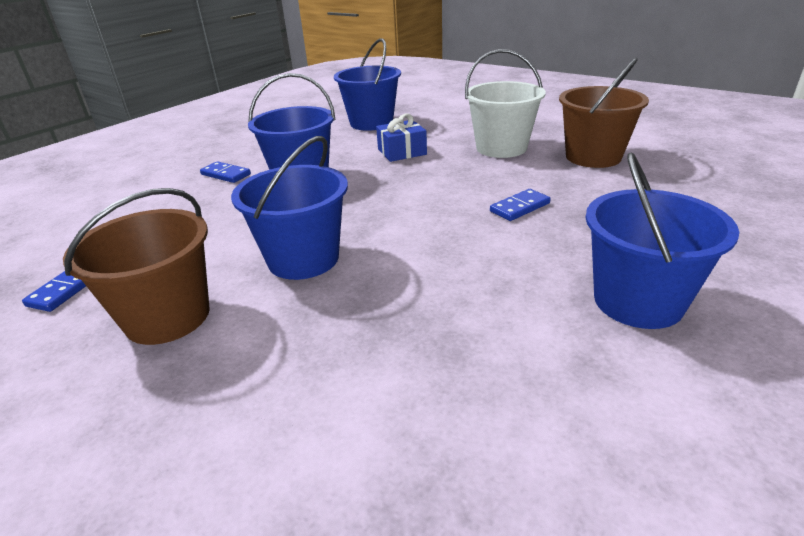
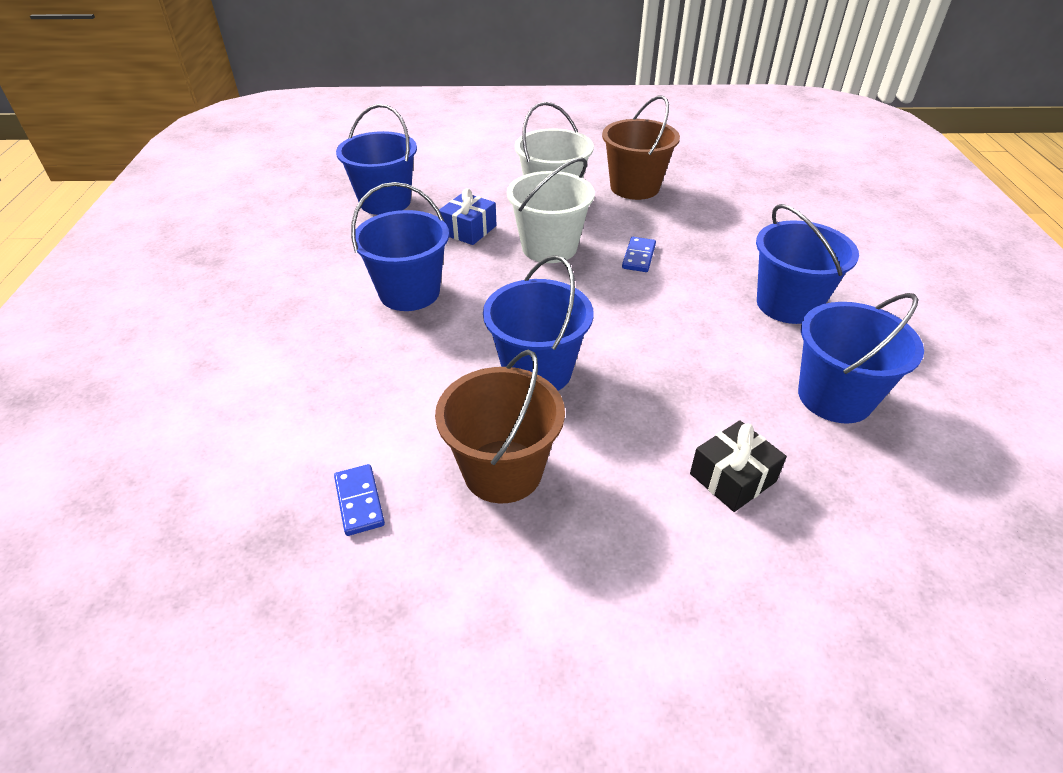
camera: 40 degrees left, 10 degrees up
(225, 174) = (316, 318): blue domino -> none
(328, 436) = (732, 477): none -> black gift
(447, 179) = (549, 247): none -> white bucket
(571, 422) = (834, 397): none -> blue bucket

